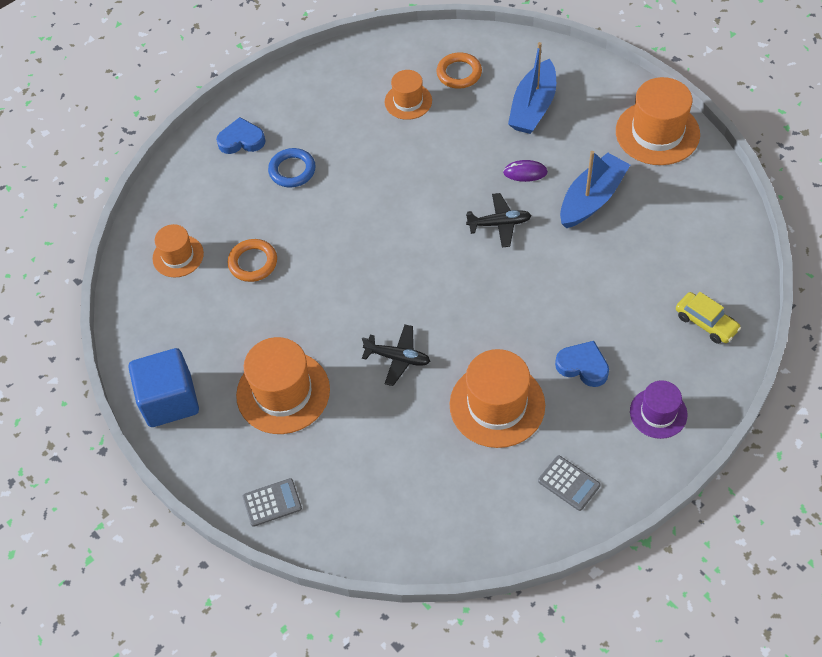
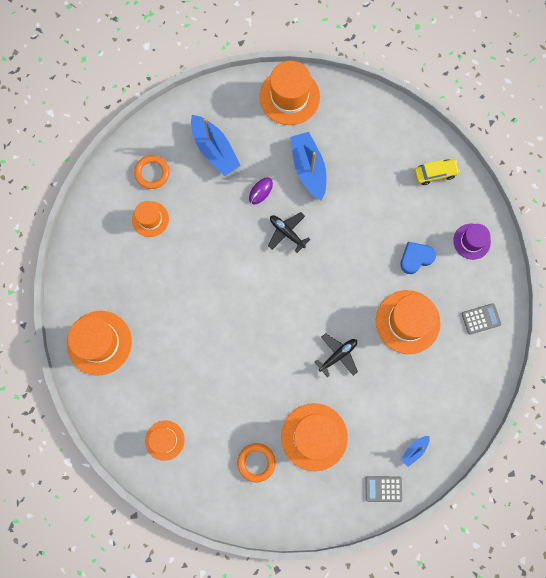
camera: 60 degrees left, 20 degrees up
(170, 400) = (271, 508): blue cube -> none
(241, 140) = (99, 342): blue heart -> orange hat
(253, 263) = (205, 396): orange ring -> orange ring (256, 462)
(272, 502) = (383, 489): grey calculator -> grey calculator turned 105 degrees counterclockwise
(292, 170) = (150, 326): blue ring -> none
(343, 508) = (414, 450): none -> blue boat
(499, 224) = (287, 233): black plane -> black plane turned 75 degrees counterclockwise

